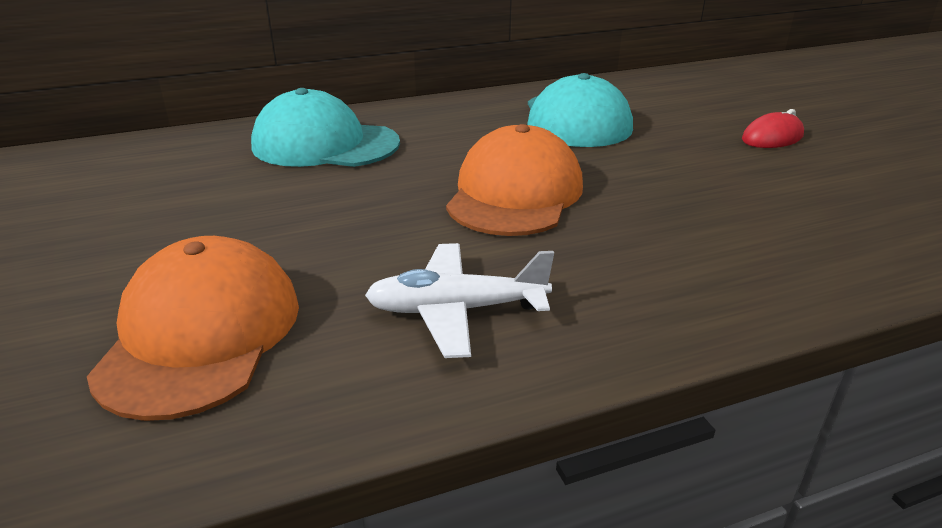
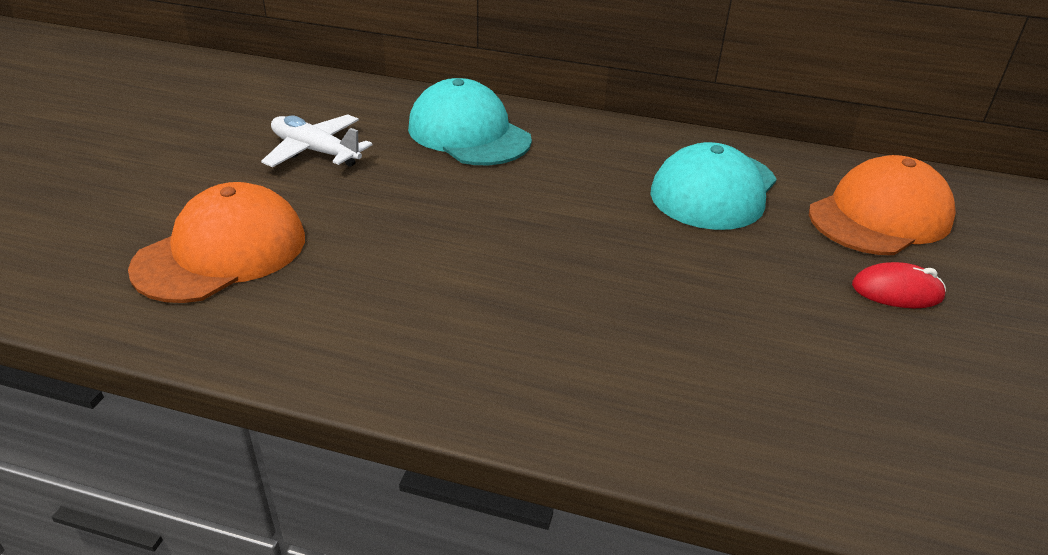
camera: 35 degrees right, 5 degrees up
(456, 310) = (378, 314): white plane -> white plane (315, 151)
(515, 194) = (550, 240): orange cap -> orange cap (880, 216)

